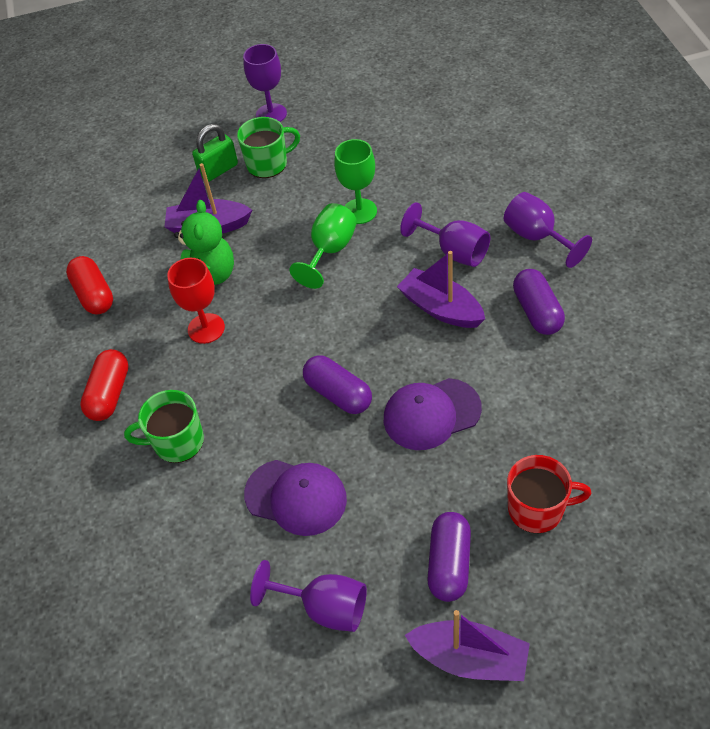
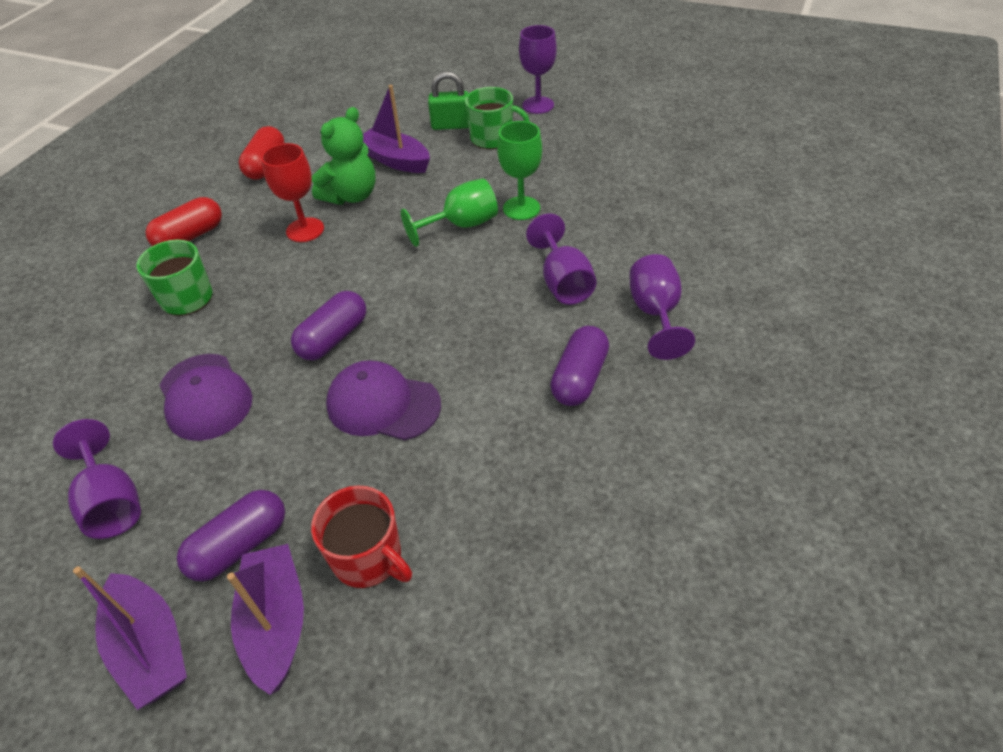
camera: 35 degrees right, 5 degrees down
(338, 394) = (333, 338): purple capsule -> purple capsule turned 45 degrees clockwise
(441, 308) = (496, 322): purple boat -> purple boat (276, 623)

